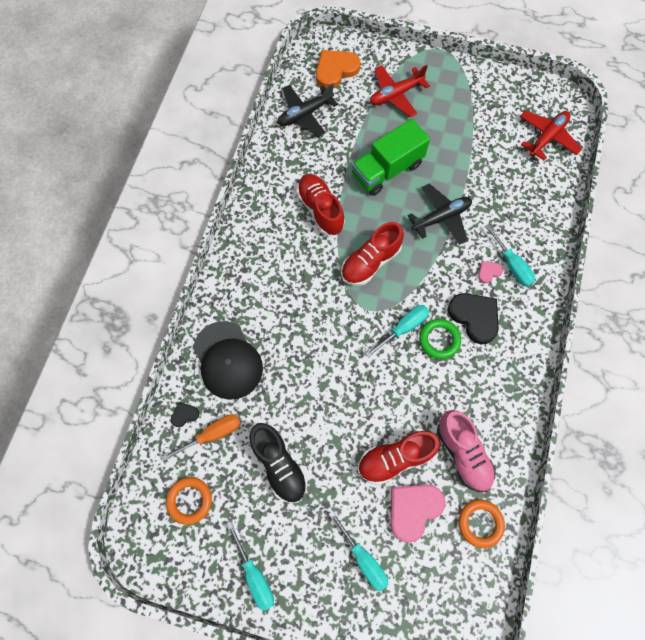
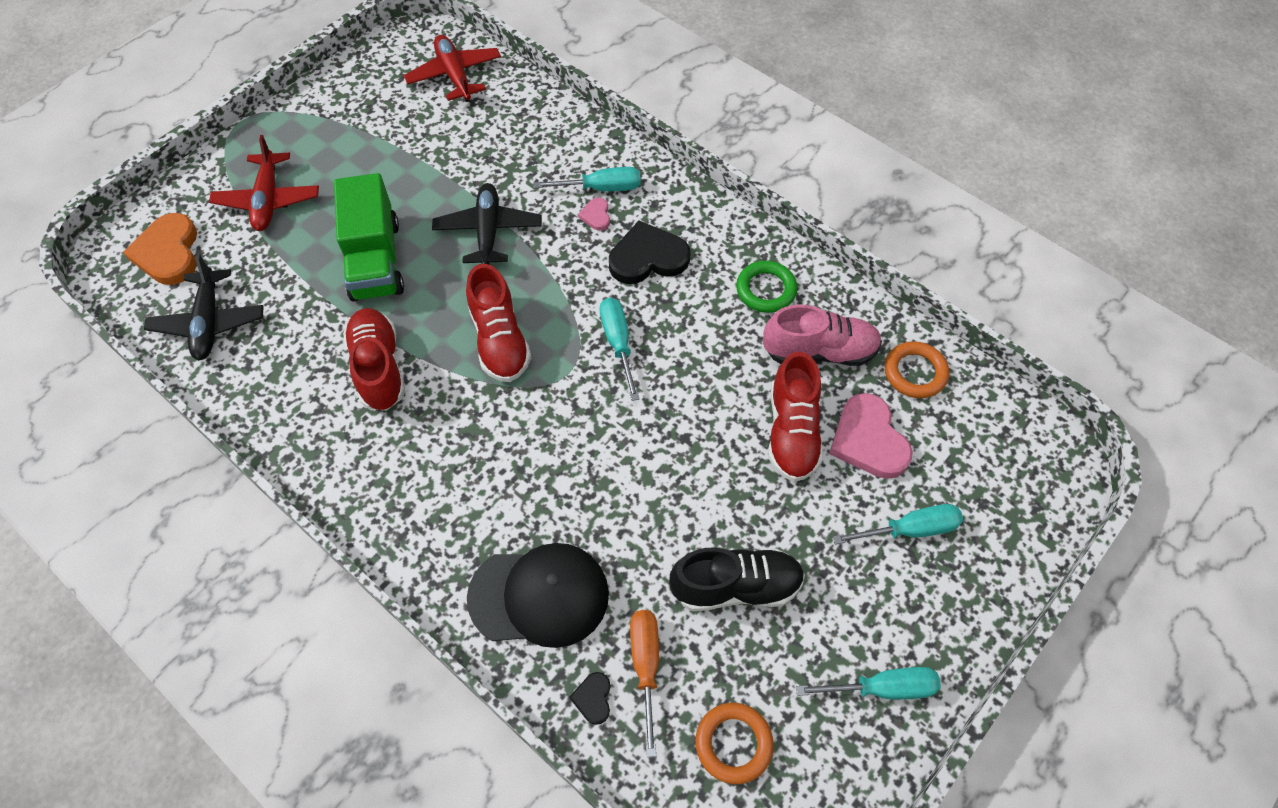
camera: 65 degrees left, 10 degrees down
(320, 210) = (379, 368): red shoe -> red shoe turned 75 degrees clockwise
(439, 340) = (656, 310): green ring -> green ring (766, 290)

